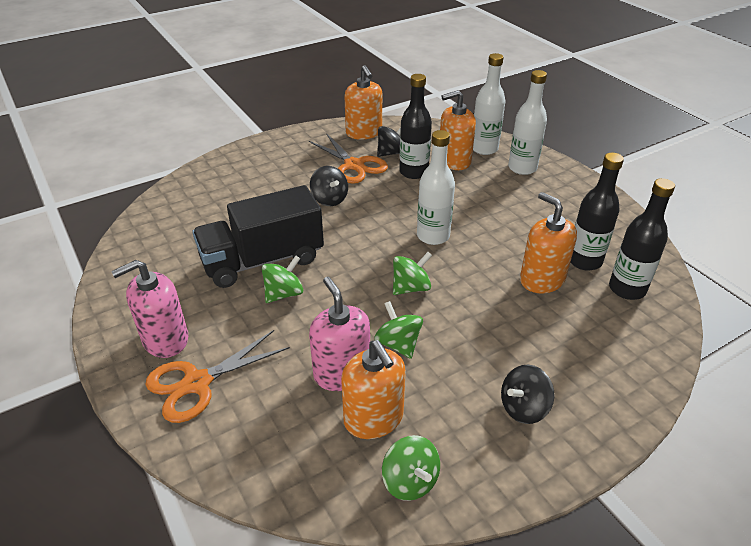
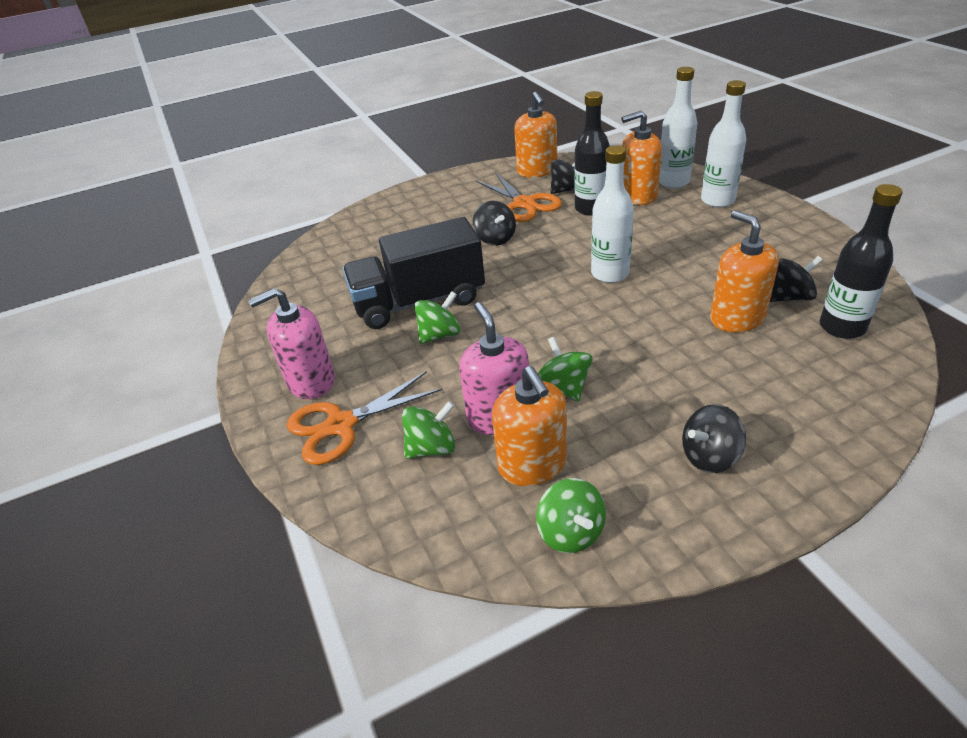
camera: 10 degrees right, 0 degrees up
(411, 288) = (582, 328): green spinning top -> green spinning top (431, 448)
(584, 261) = (789, 297): black bottle -> black spinning top

